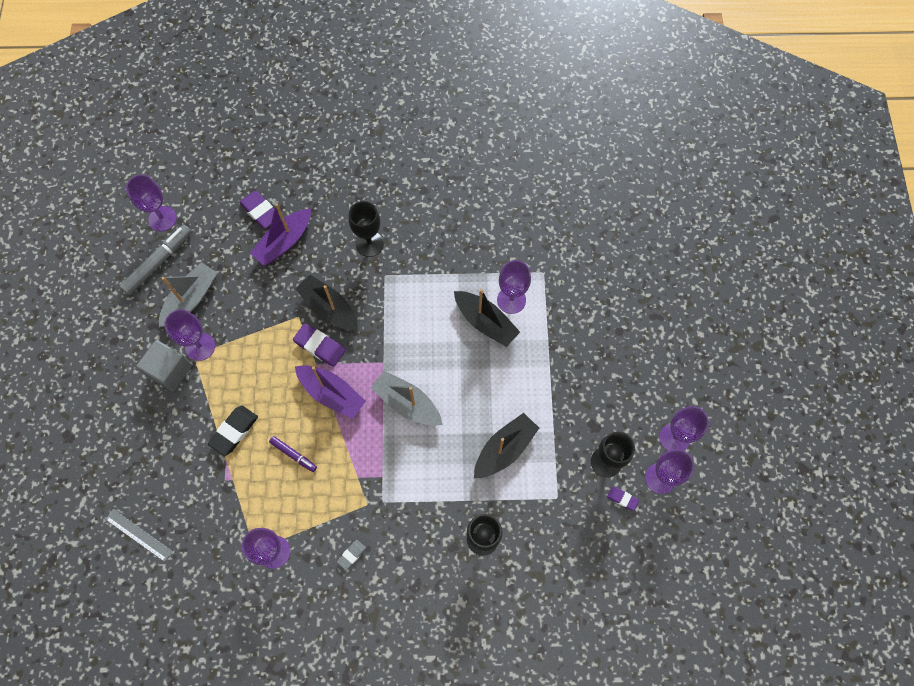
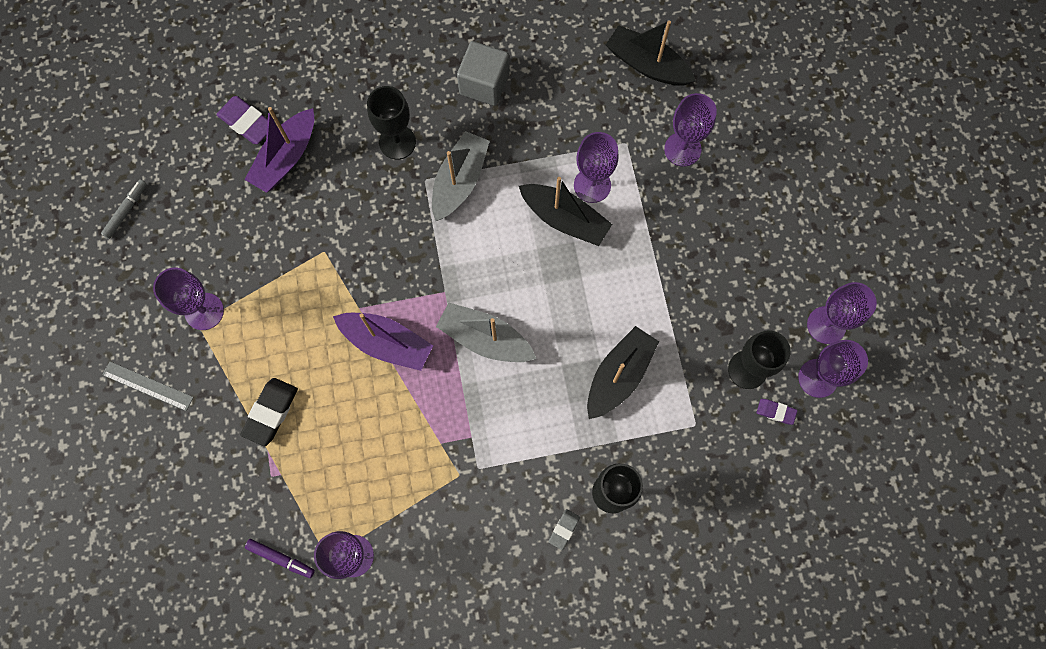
camera: 10 degrees left, 5 degrees up
(139, 535) = (174, 565): grey ruler -> grey ruler (148, 385)
(158, 262) = (126, 211): grey marker -> grey marker, size x0.57
(162, 218) = (119, 152): purple goblet -> purple goblet (682, 149)
(170, 371) = (171, 349): grey cube -> grey cube (484, 84)
(191, 299) = (179, 252): grey boat -> grey boat (459, 181)
(293, 455) = (353, 429): purple marker -> purple marker (281, 558)
(320, 346) = (359, 285): purple eraser -> none
(329, 308) = (361, 234): black boat -> black boat (647, 65)
(351, 555) = (452, 542): grey eraser -> grey eraser (564, 529)

